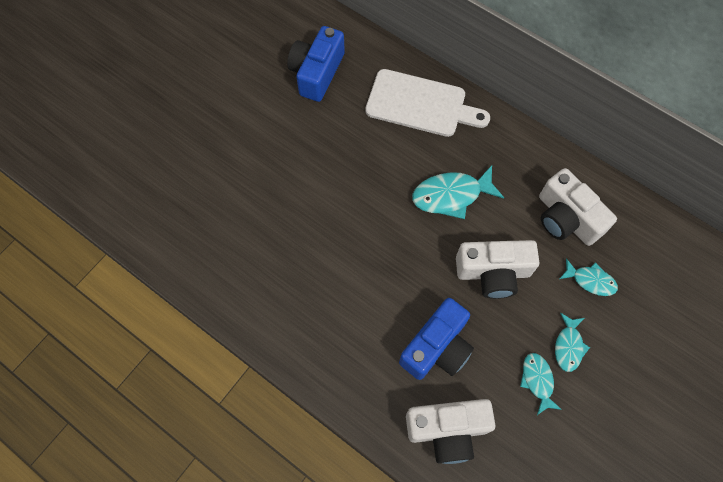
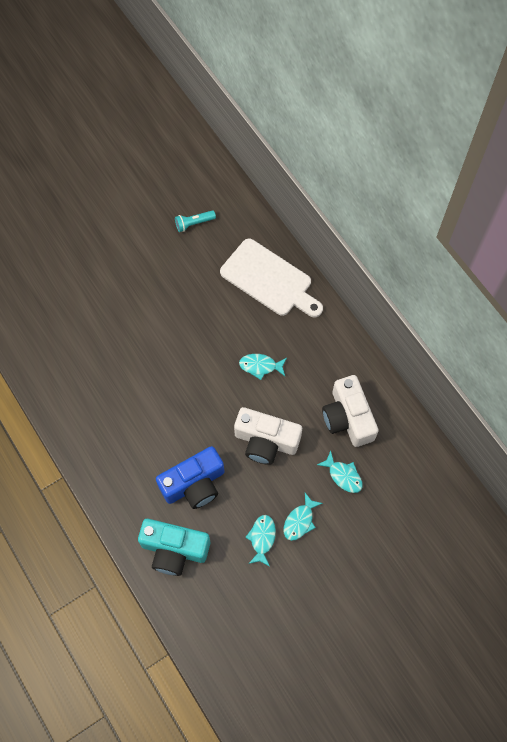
camera: 20 degrees right, 0 degrees up
(317, 73) = (194, 223): blue camera -> turquoise flashlight
(447, 430) = (174, 549): white camera -> turquoise camera
(451, 195) = (260, 366): turquoise fish -> turquoise fish, size x0.60

